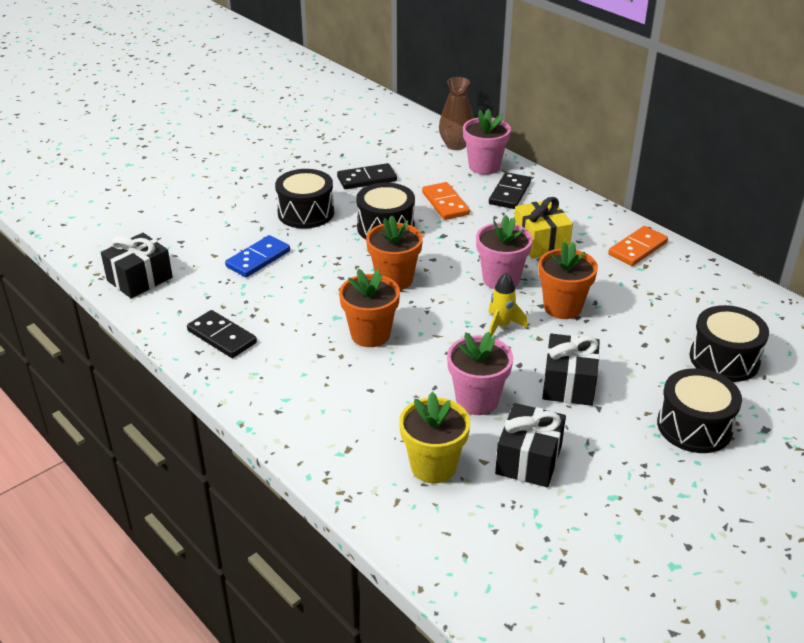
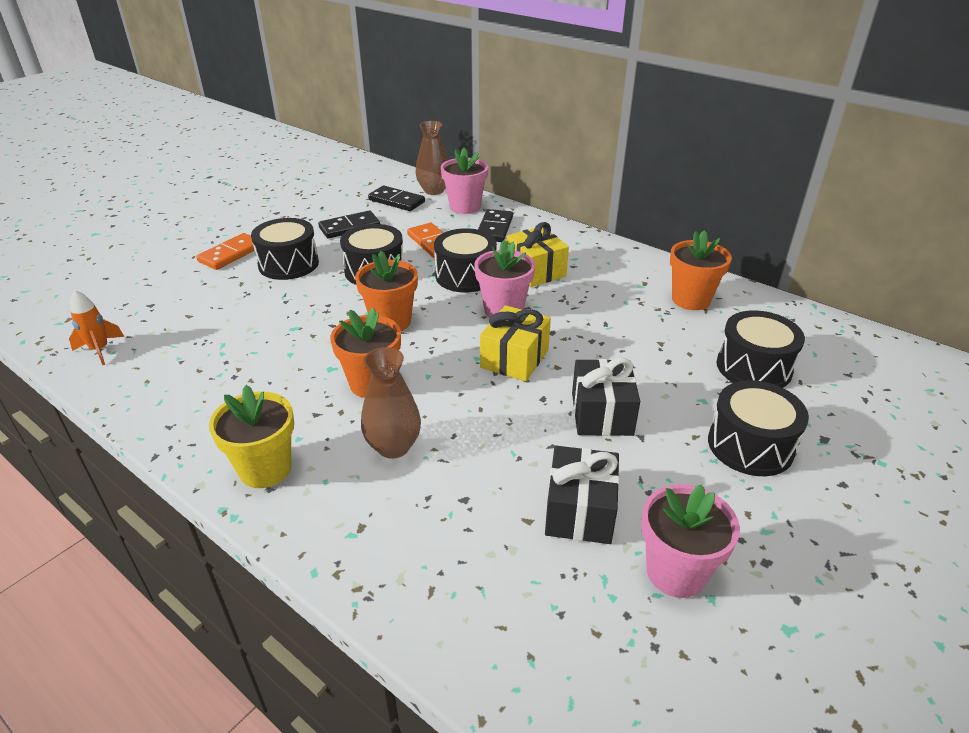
camera: 10 degrees left, 0 degrees up
(139, 279) = (100, 350): black gift -> orange rocket
(222, 337) = (198, 405): black domino -> black domino (396, 201)
(258, 259) = (238, 315): blue domino -> none
(382, 390) = (393, 447): none -> brown vase
(433, 466) = (469, 536): yellow flower pot -> yellow flower pot (265, 469)
(471, 241) = (465, 276): none -> black drum
(477, 400) = (505, 445): pink flower pot -> pink flower pot (676, 572)
(501, 326) = (514, 358): yellow rocket -> yellow gift
(562, 307) = (574, 332): orange flower pot -> orange flower pot (691, 299)
(637, 249) = (632, 268): orange domino -> orange domino (231, 254)

